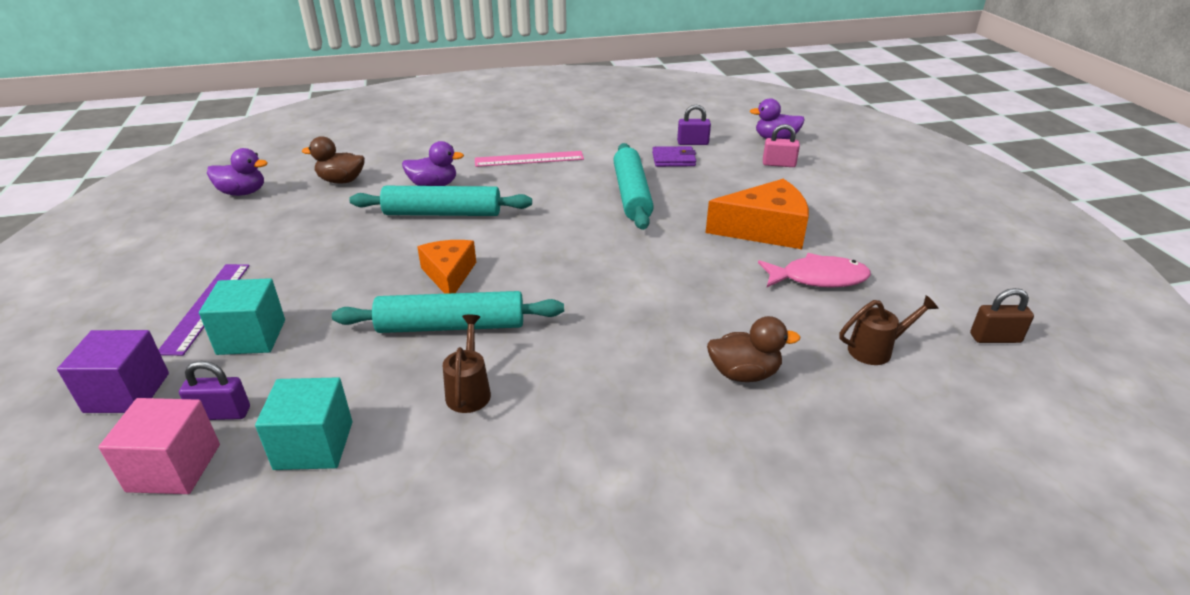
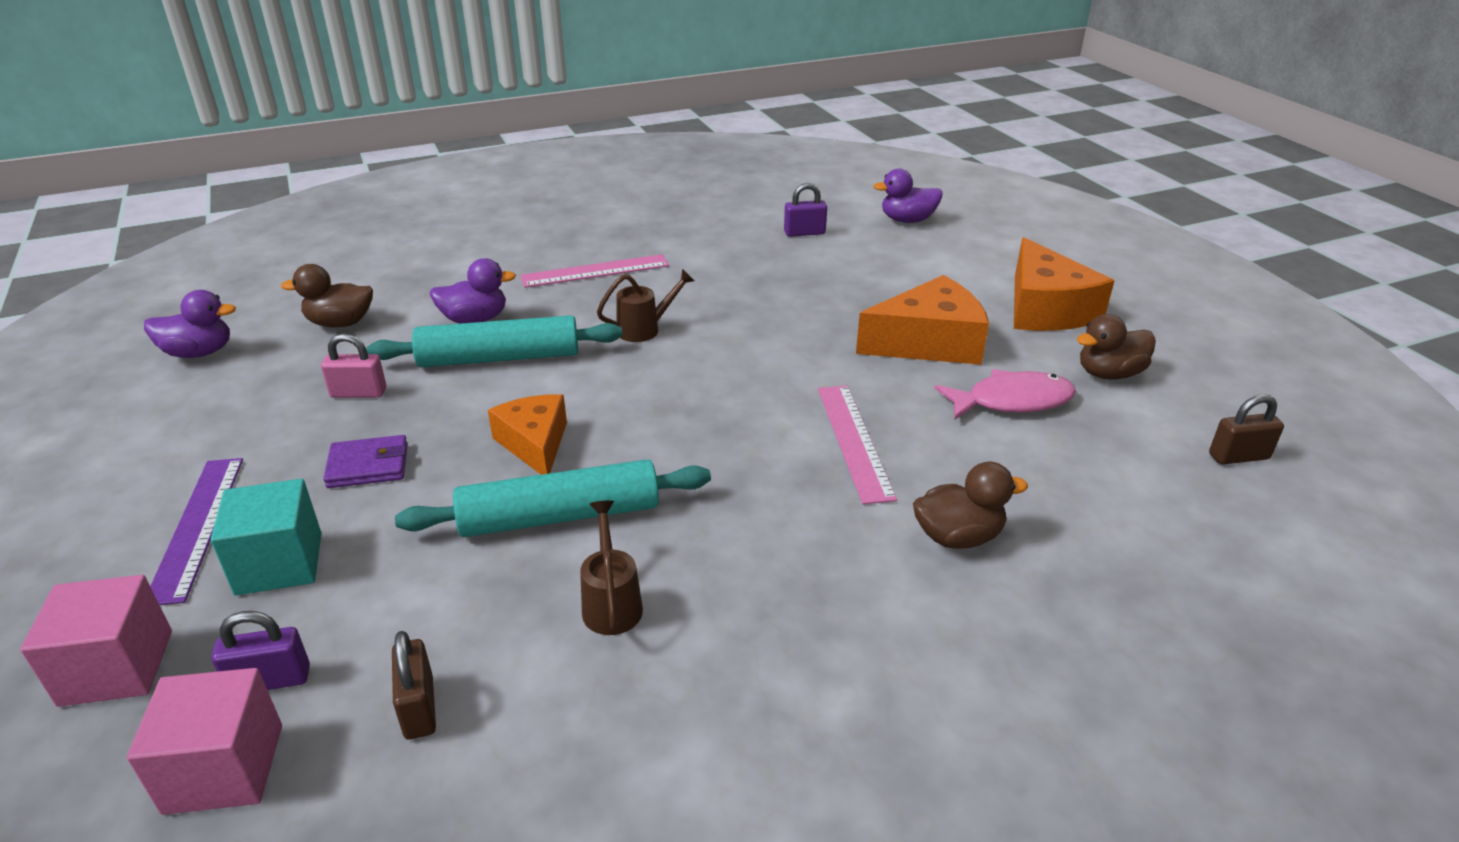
camera: 10 degrees left, 0 degrees up
(127, 392) = (116, 668): purple cube -> pink cube
(314, 445) = (419, 708): turquoise cube -> brown padlock
(632, 194) = (747, 310): turquoise rolling pin -> none
(673, 159) = (786, 257): purple wallet -> purple wallet (368, 466)
(685, 295) = (854, 441): none -> pink ruler
(778, 164) = (921, 253): pink padlock -> pink padlock (358, 393)
(866, 212) = (1045, 309): none -> orange cheese
(876, 350) = (1106, 487): brown watering can -> brown watering can (644, 329)
(904, 265) = (1109, 374): none -> brown duck

